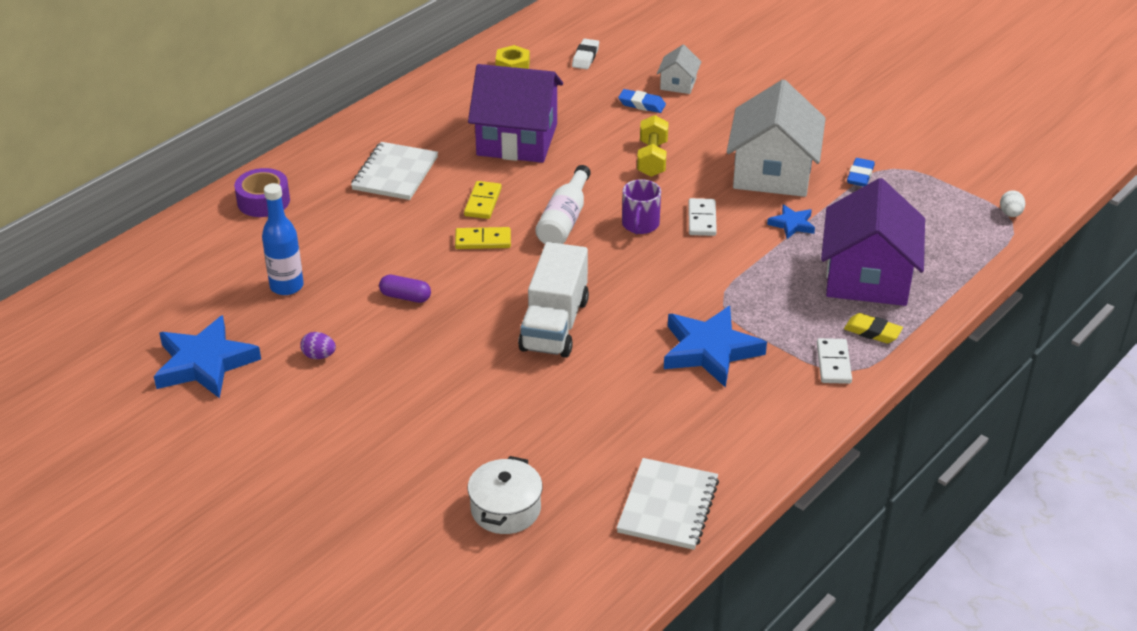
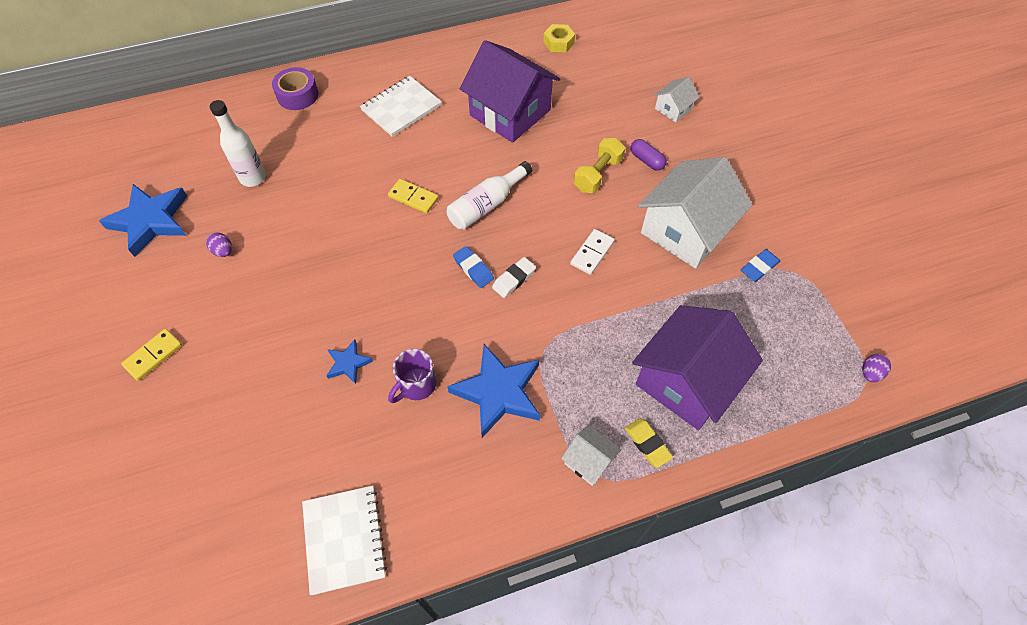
camera: 30 degrees right, 20 degrees up
(286, 286) = (253, 178): blue bottle -> white bottle
(405, 297) = (320, 225): purple capsule -> purple capsule (646, 160)
(483, 202) = (441, 161): yellow domino -> yellow domino (153, 355)
(505, 509) = (229, 469): white pot -> none
(554, 324) = (402, 304): white truck -> none
(585, 57) = (619, 55): white eraser -> white eraser (514, 279)
(640, 225) = (539, 236): purple mug -> purple mug (416, 385)
(641, 104) = (629, 117): blue eraser -> blue eraser (473, 269)
(668, 506) = (344, 539): white notebook -> white notebook turned 60 degrees counterclockwise
(792, 224) = (662, 292): blue star -> blue star (348, 363)
(833, 363) = (589, 461): white domino -> white house
(1010, 214) = (870, 373): white egg -> purple egg

